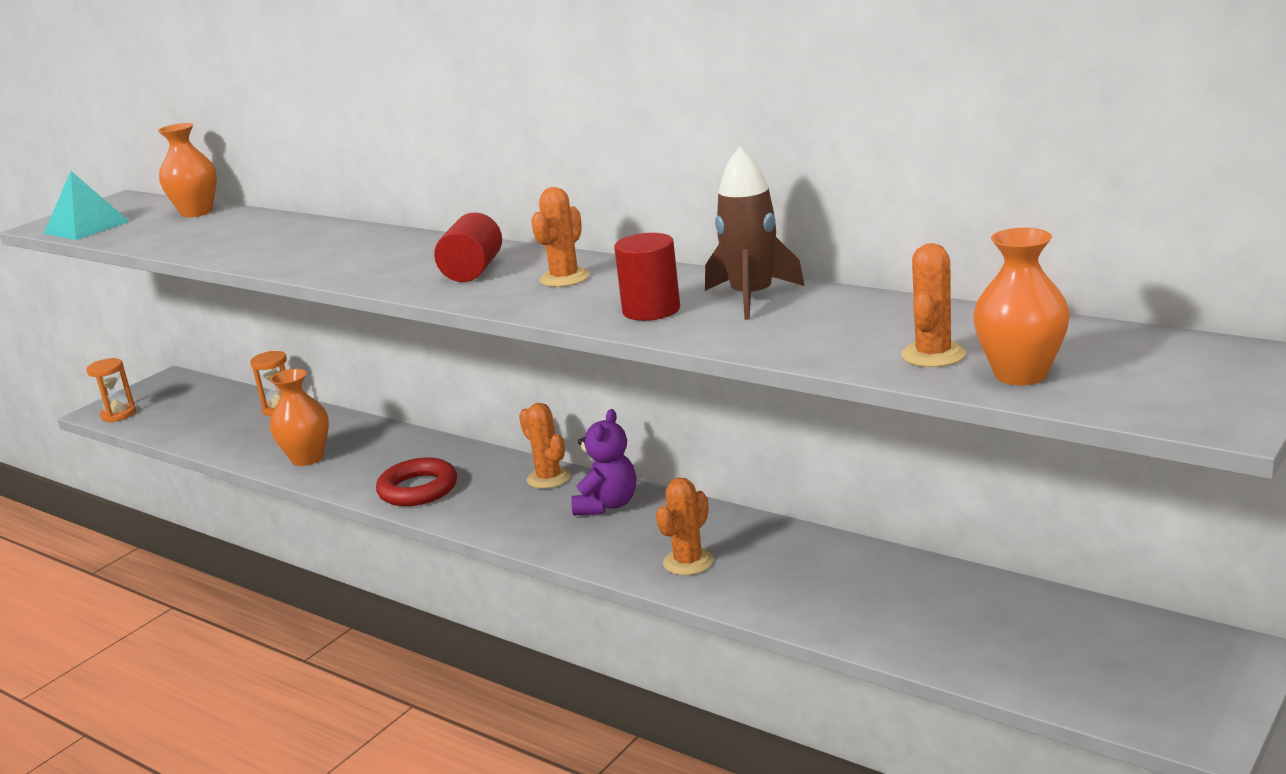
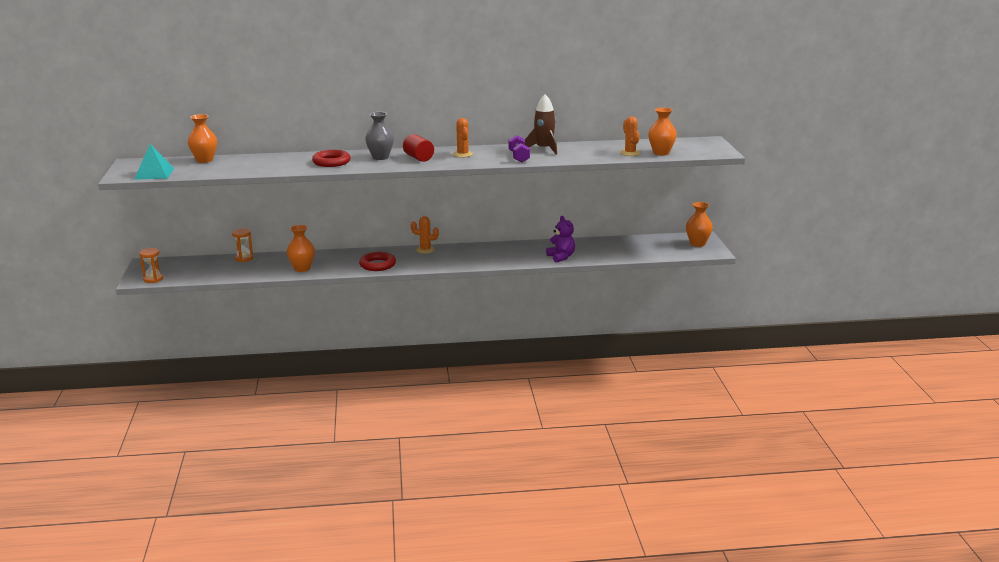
camera: 45 degrees left, 0 degrees up
(329, 252) = (331, 162): none -> red ring
(419, 256) = (380, 157): none -> grey vase
(607, 505) = (464, 251): purple teddy bear -> purple teddy bear (561, 257)
(651, 310) = (519, 157): red cylinder -> purple dumbbell
(688, 562) = (522, 257): orange cactus -> none
(1189, 678) = (697, 244): none -> orange vase

